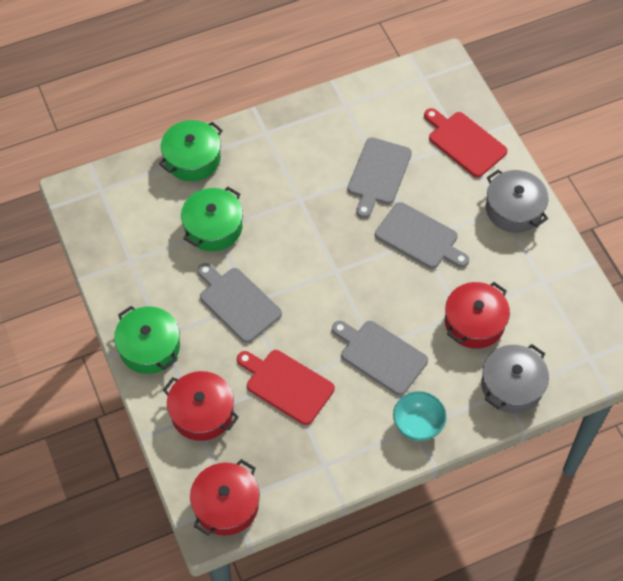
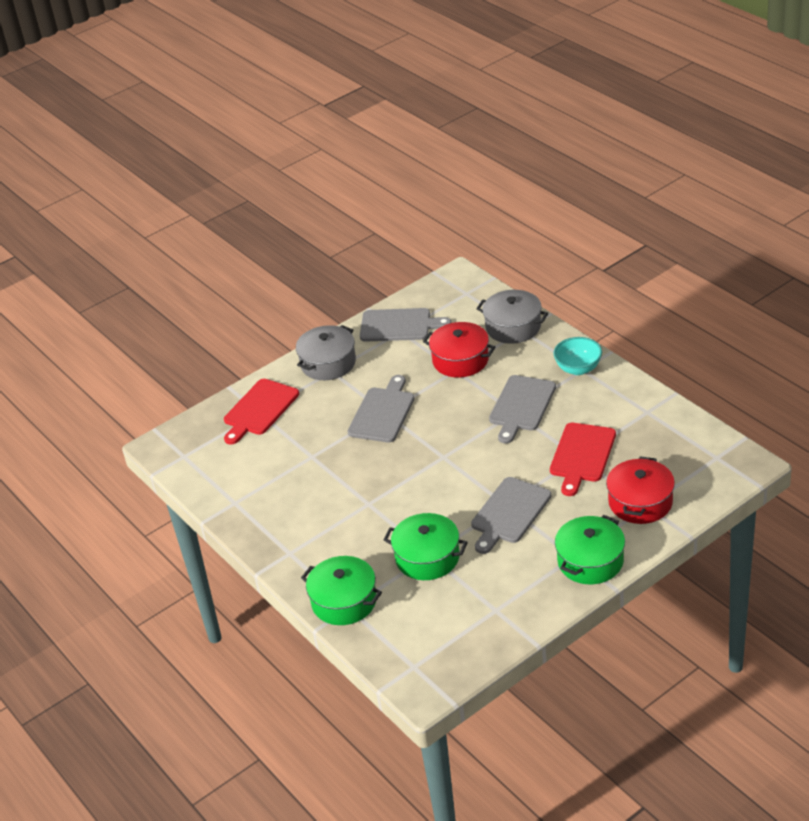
camera: 100 degrees left, 20 degrees down
(226, 505) = (721, 460): red pot -> none
(378, 174) = (317, 457): grey cutting board -> grey cutting board (399, 325)

